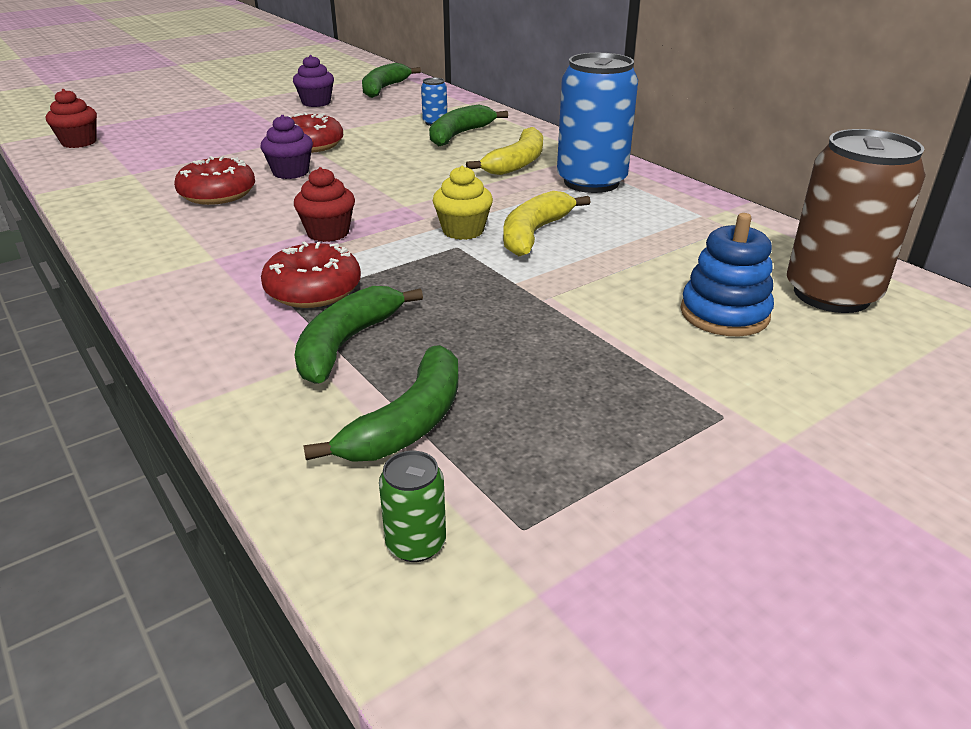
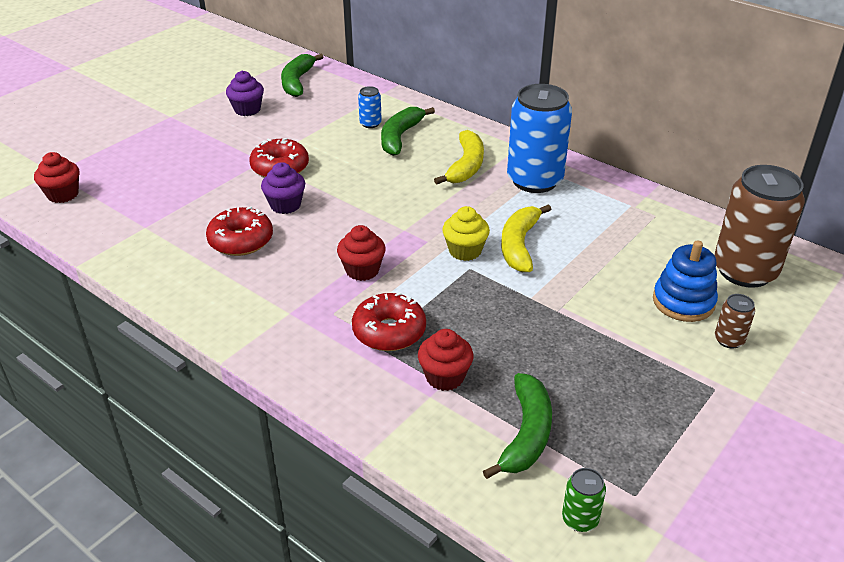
camera: 15 degrees left, 5 degrees up
(346, 343) = (445, 377): green banana -> red cupcake
(773, 363) = (729, 340): none -> brown can

